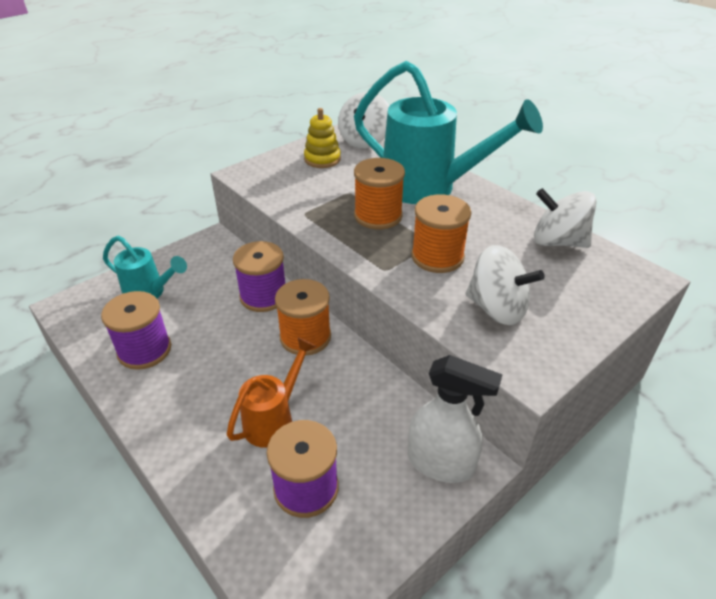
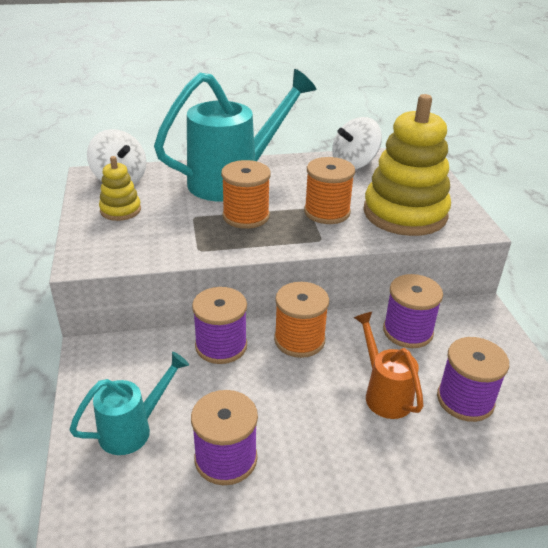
camera: 60 degrees left, 5 degrees down
(378, 408) = (407, 331): none -> purple spool
(441, 463) = (476, 324): white spray bottle -> none
(497, 308) = (405, 213): white spinning top -> yellow stacking toy

